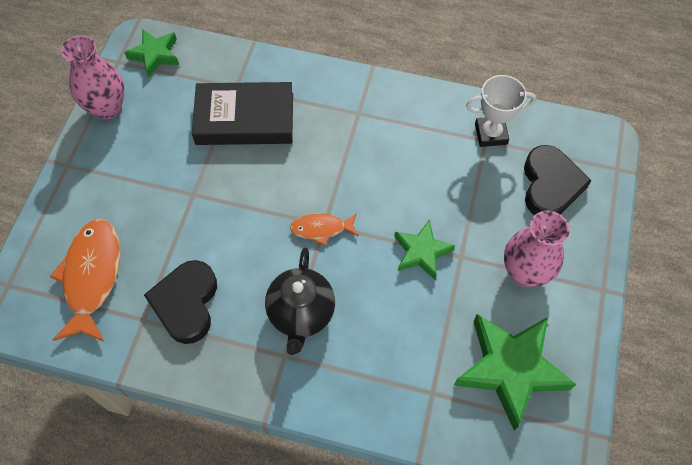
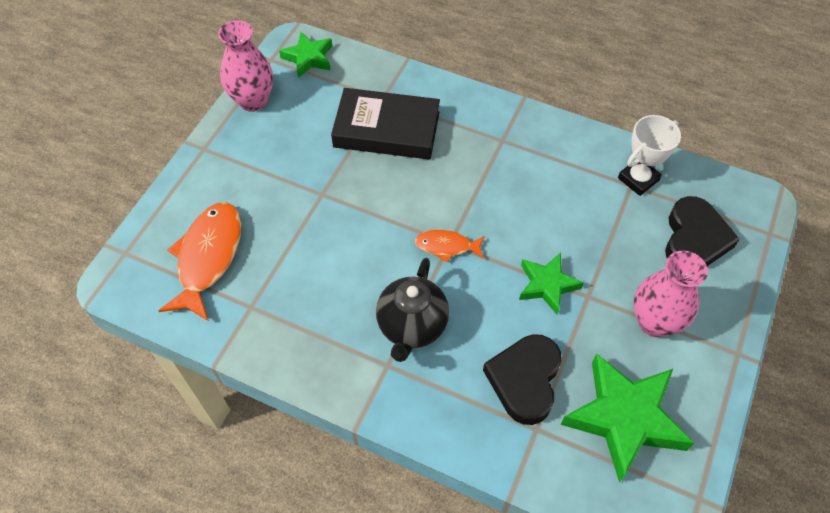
camera: 10 degrees right, 5 degrees down
(186, 303) = (297, 298): black heart -> black heart (524, 380)
(491, 134) = (638, 179): white trophy -> white trophy turned 45 degrees counterclockwise

